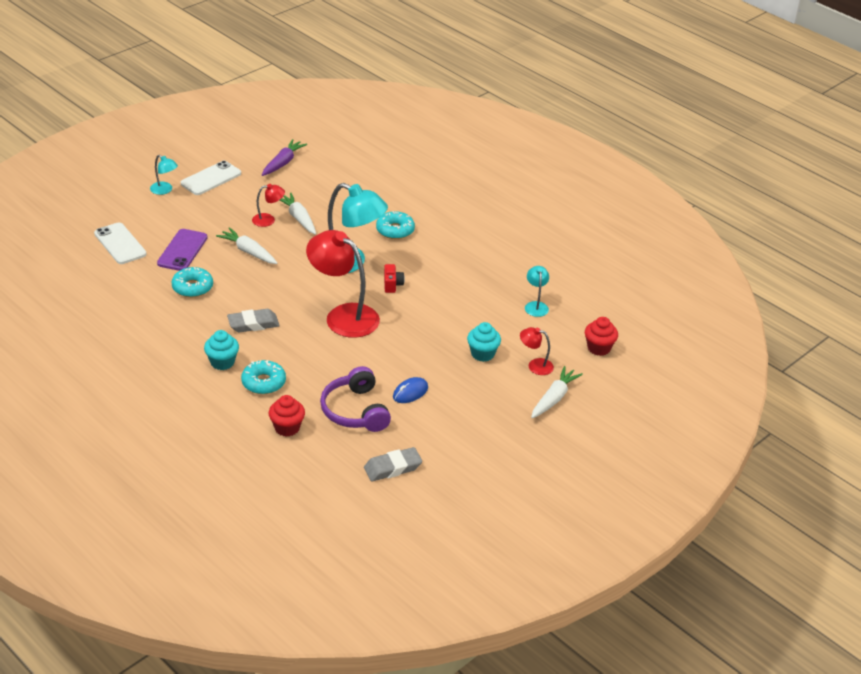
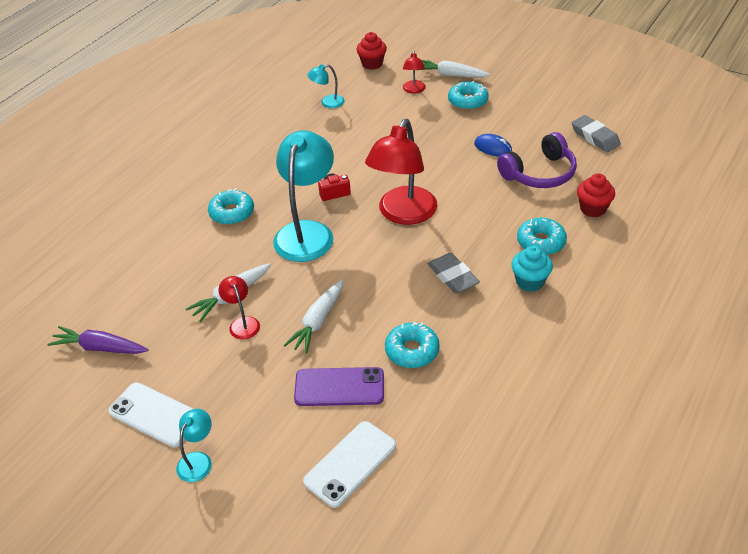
camera: 100 degrees left, 5 degrees up
(482, 354) = (414, 119): turquoise cupcake -> none
(498, 397) = (468, 101): none -> turquoise donut

